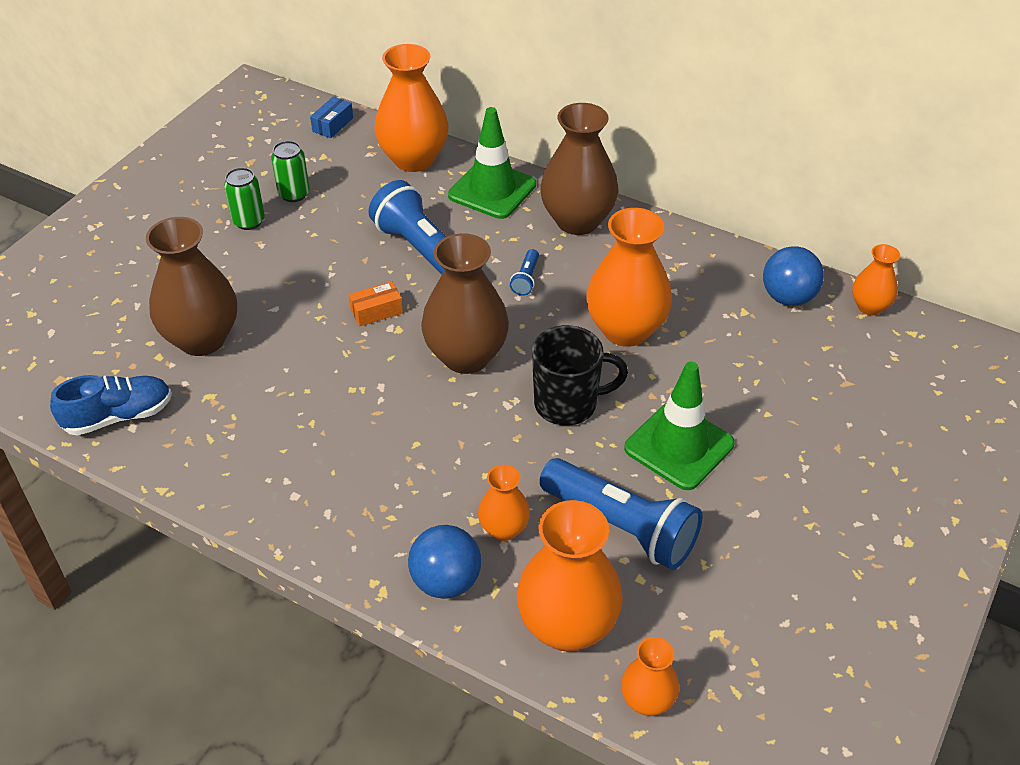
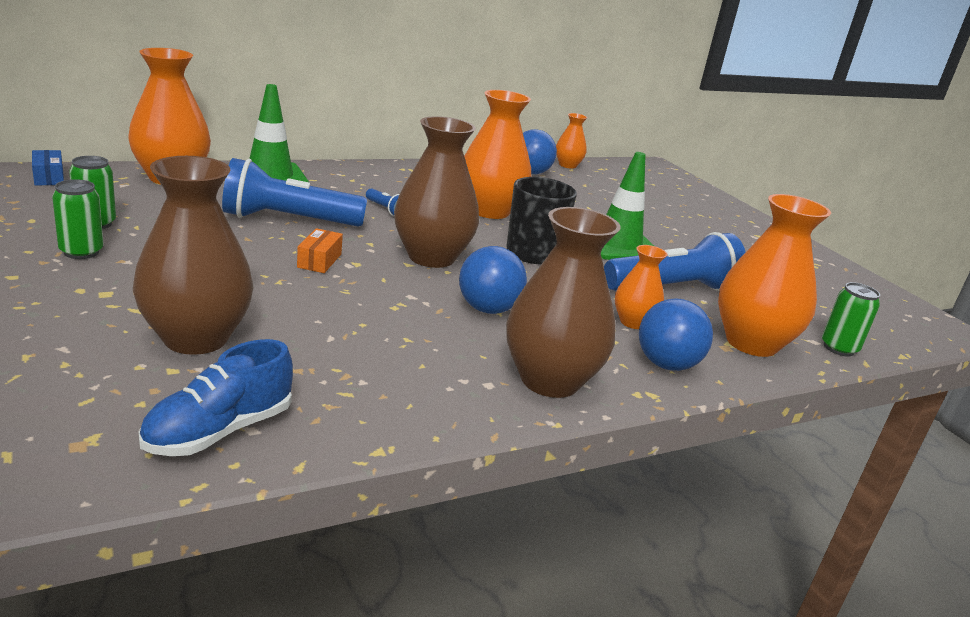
camera: 60 degrees left, 20 degrees down
(118, 416) = (219, 431): blue shoe -> blue shoe turned 150 degrees counterclockwise
(412, 435) = (488, 309): none -> blue ball
(577, 221) = (358, 176): brown vase -> brown vase (550, 380)
(647, 701) = (839, 348): orange vase -> green can

